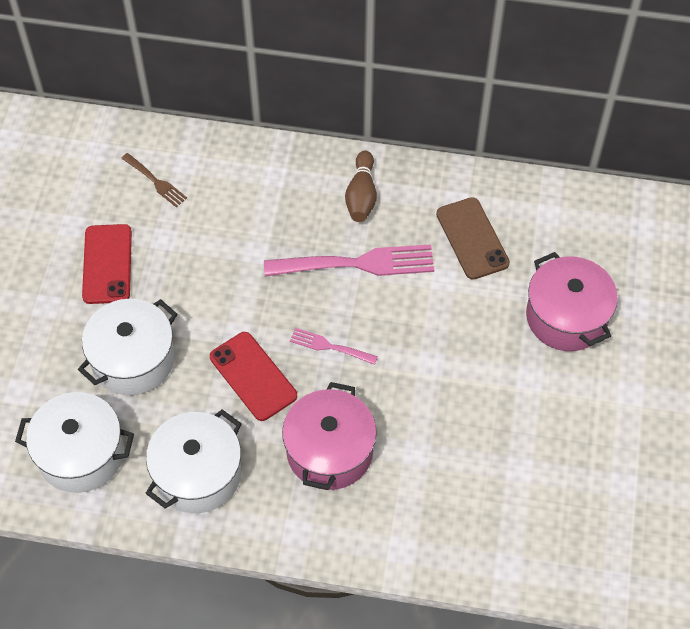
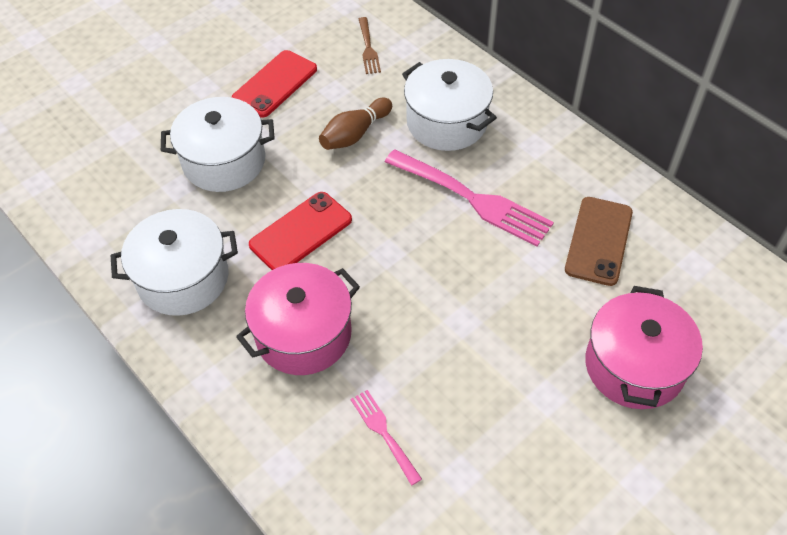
camera: 40 degrees right, 5 degrees down
(81, 454) = (117, 204): white pot -> white pot (447, 122)
(253, 376) = (301, 232): red phone -> red phone turned 45 degrees clockwise
(330, 346) = (386, 250): pink fork -> pink fork (384, 433)
(361, 195) = (527, 149): brown bowling pin -> brown bowling pin (355, 134)

